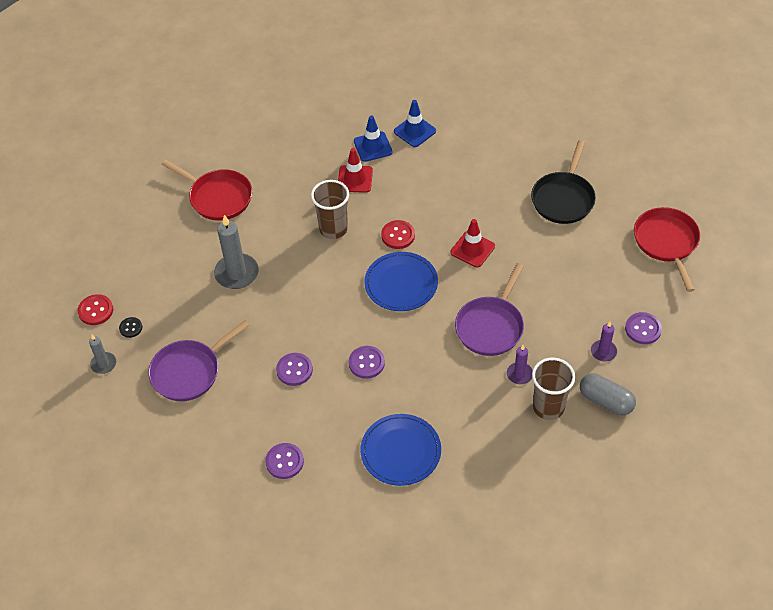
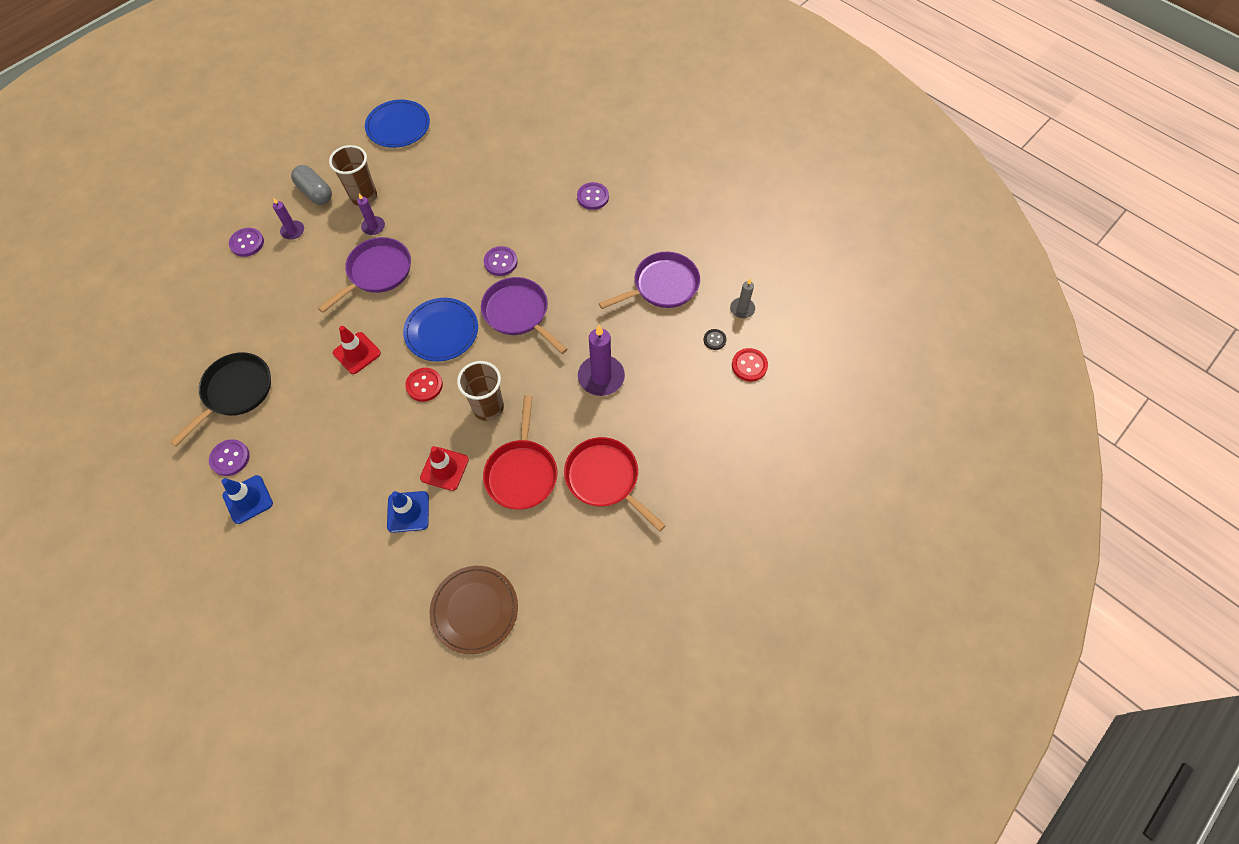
camera: 170 degrees left, 10 degrees up
(236, 273) = (601, 377): grey candle -> purple candle
(294, 370) = (566, 268): purple button -> purple button (230, 458)
(299, 102) = (474, 610): none -> brown plate
(331, 315) = (518, 313): none -> purple pan
(400, 451) = (497, 187): blue plate -> blue plate (398, 126)
(414, 131) = (350, 524): blue traffic cone -> blue traffic cone (248, 499)
(666, 242) = (168, 320): red pan -> red pan (522, 472)

